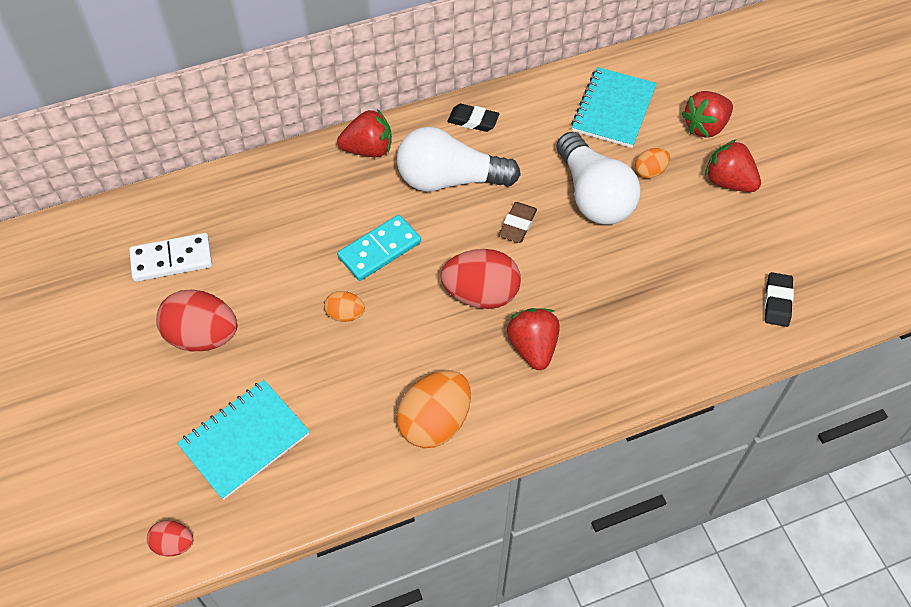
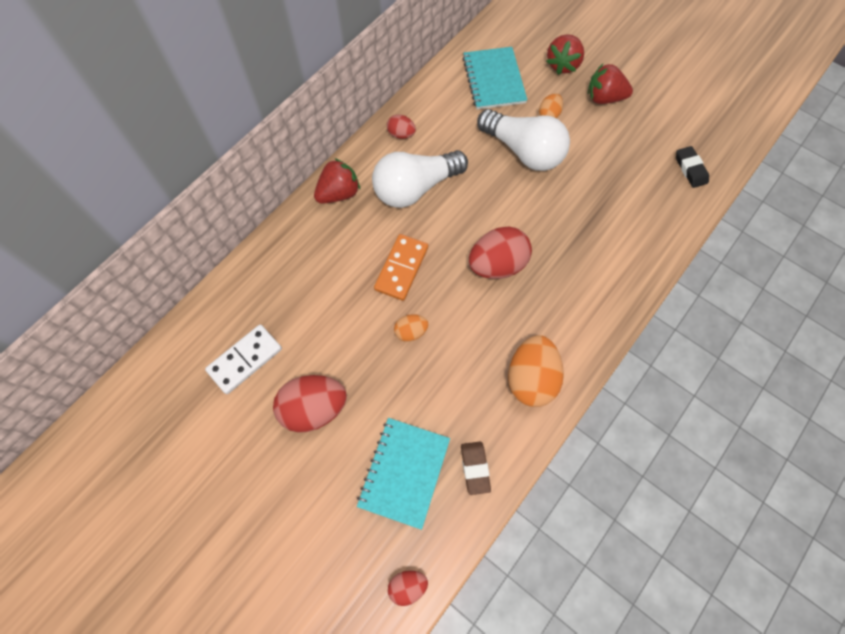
camera: 30 degrees left, 10 degrees up
(379, 250) = (401, 268): turquoise domino -> orange domino
(473, 121) = (401, 134): black eraser -> red egg
(517, 225) = (487, 199): brown eraser -> brown eraser (475, 468)
(533, 347) = (559, 285): red strawberry -> none

